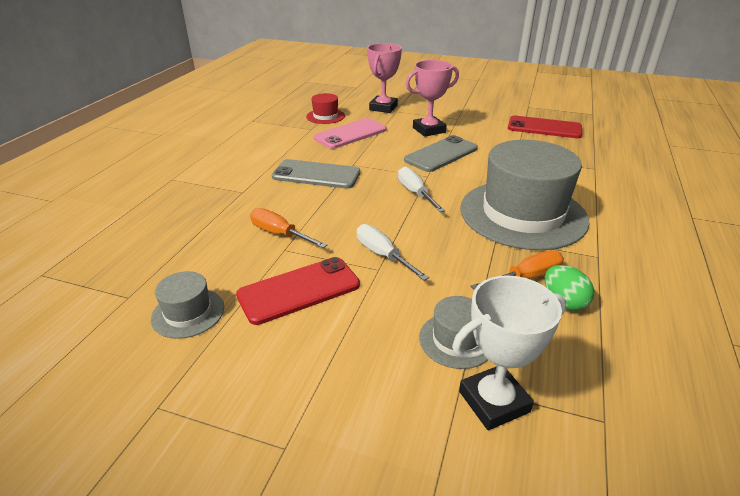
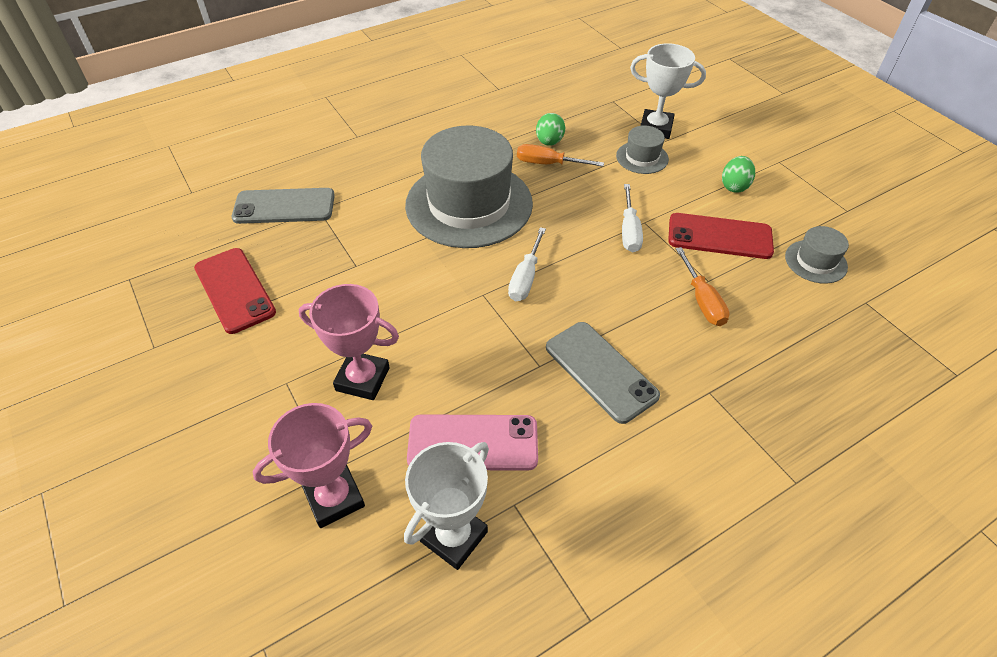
camera: 140 degrees left, 15 degrees up
(322, 361) = (734, 186): none -> green egg
(325, 116) = (453, 536): red hat -> white trophy
(441, 154) = (421, 319): grey phone -> grey phone (284, 206)

